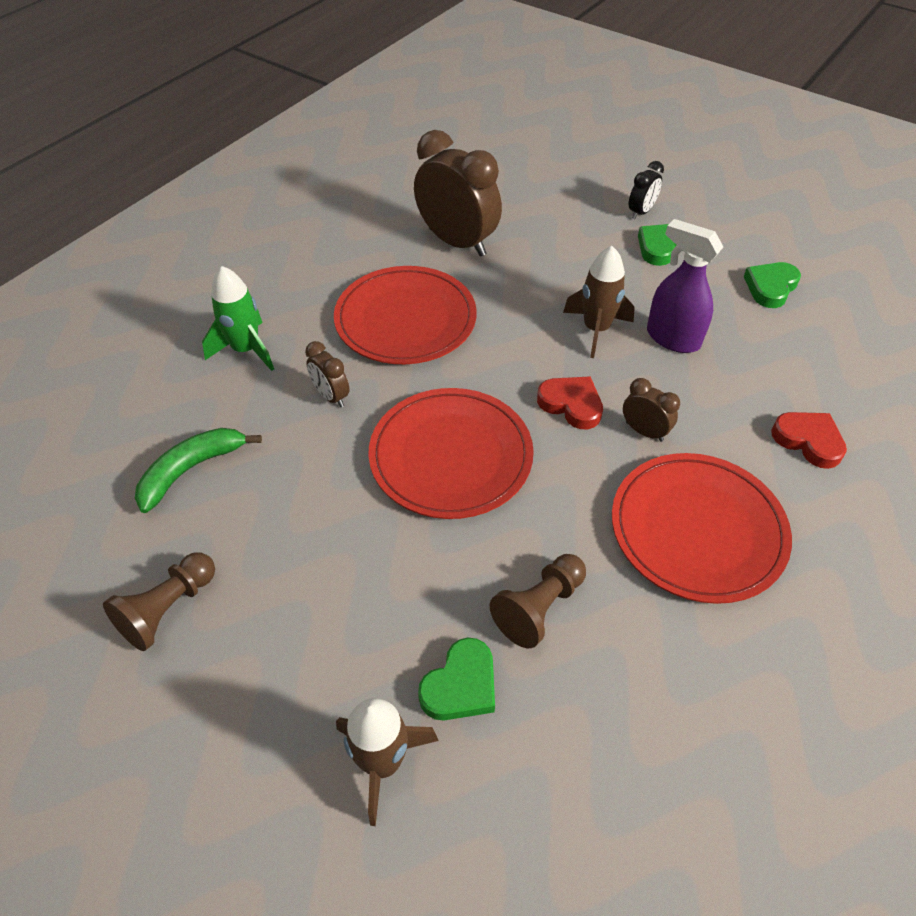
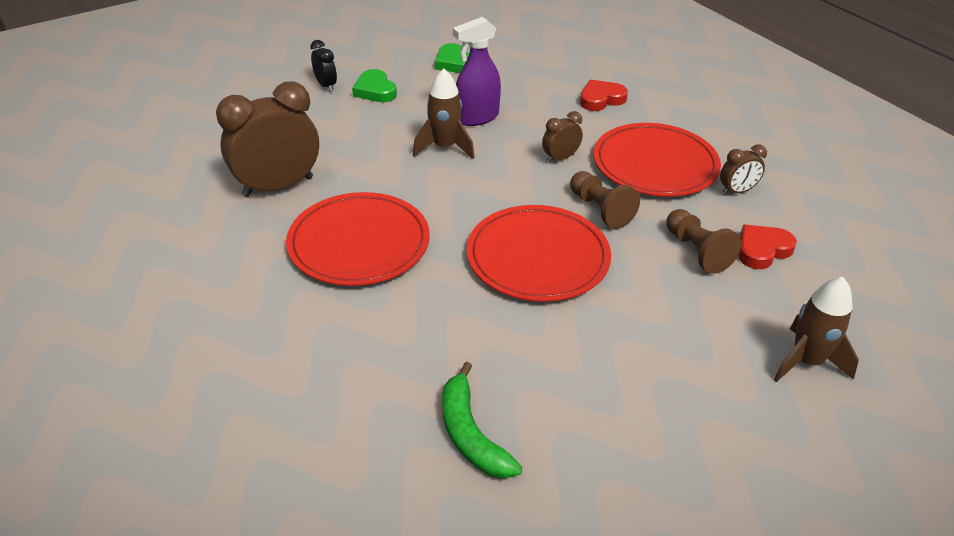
camera: 70 degrees left, 10 degrees down
(168, 609) = (635, 476): brown pawn -> brown pawn (600, 209)
(246, 350) = (323, 362): green rocket -> none
(331, 396) = (428, 313): brown clock -> brown clock (736, 191)
(461, 685) = (751, 306): green heart -> none
(571, 404) = (516, 182): red heart -> red heart (762, 250)

